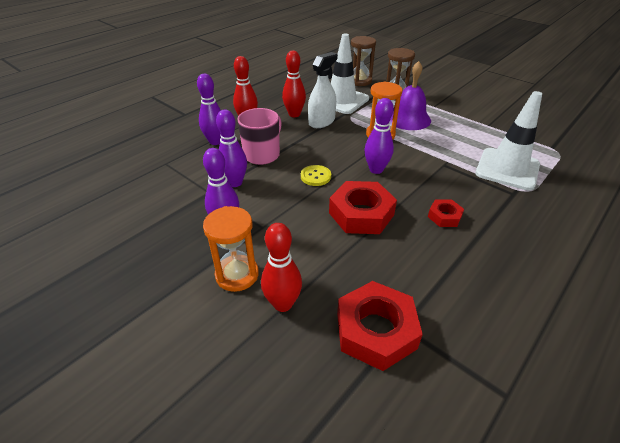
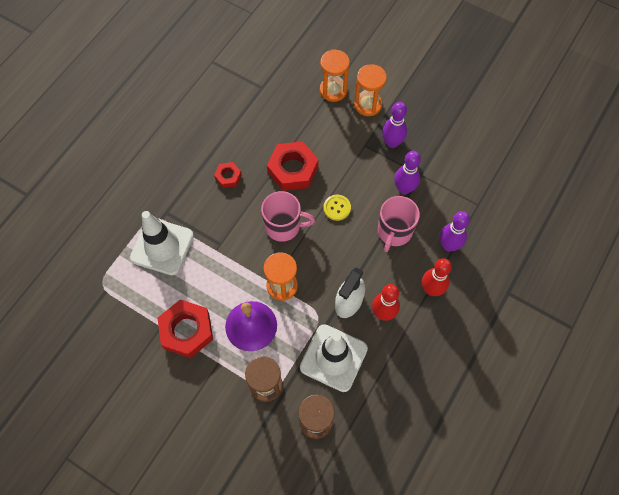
camera: 170 degrees right, 25 degrees up
(283, 304) = (333, 90): red bowling pin -> orange hourglass
(376, 169) = (284, 226): purple bowling pin -> pink mug
(376, 330) = (277, 83): red nut -> red nut (187, 330)

